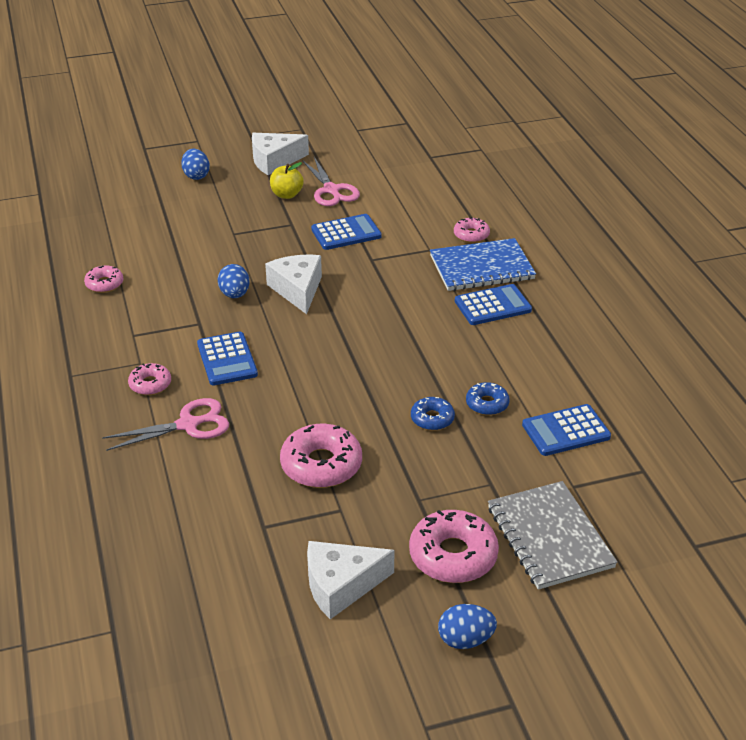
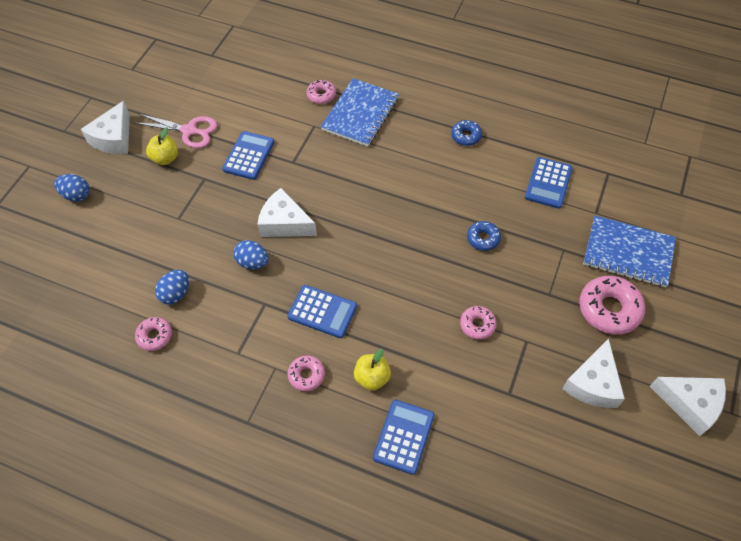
camera: 50 degrees left, 20 degrees up
(188, 425) = (372, 377): pink scissors -> yellow apple
(321, 465) = (477, 325): pink donut -> pink donut, size x0.56
(398, 682) = (690, 404): none -> white cheese
(465, 640) = (679, 349): blue egg -> blue egg (176, 294)
(487, 404) = (493, 202): blue donut -> blue donut (466, 136)
(493, 306) = (404, 135): blue calculator -> blue calculator (404, 436)
(549, 537) = (628, 253): grey notebook -> blue notebook

